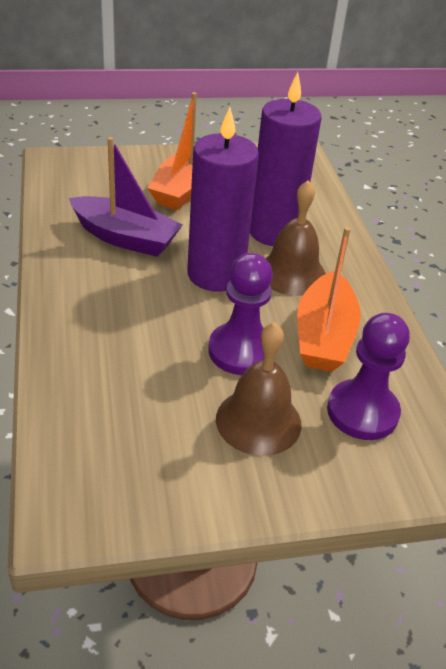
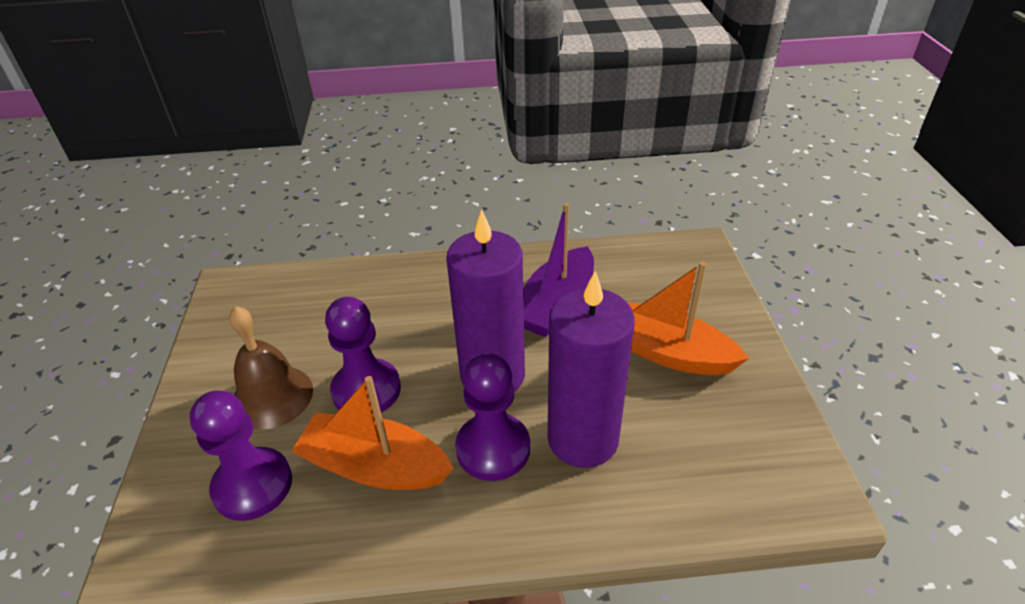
camera: 100 degrees right, 0 degrees up
(292, 273) = (493, 448): brown bell -> purple pawn

